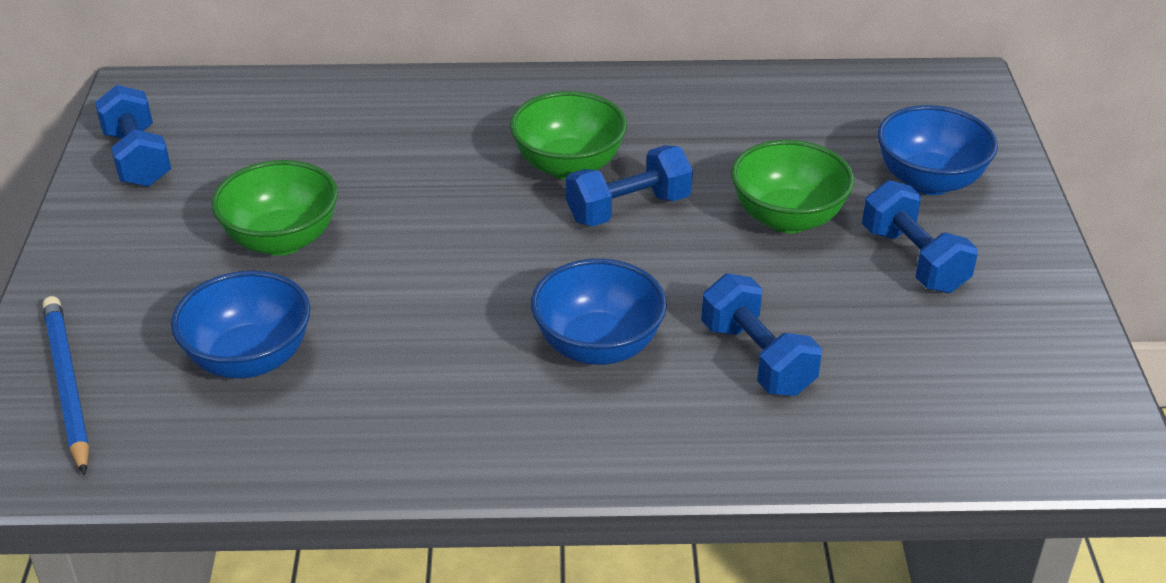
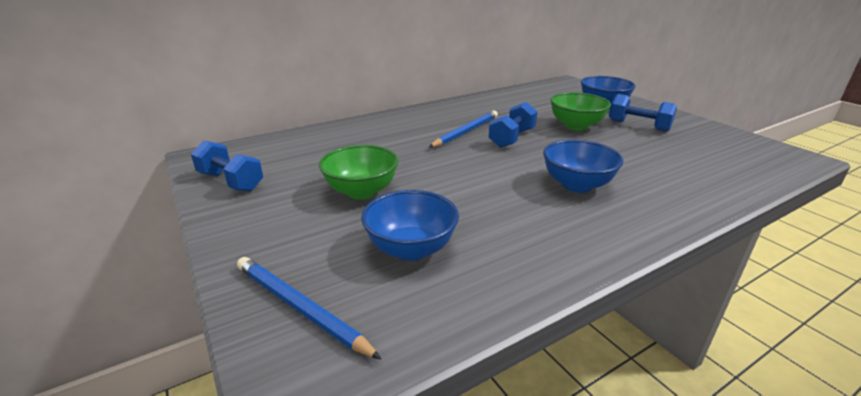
camera: 30 degrees left, 10 degrees down
(568, 166) = (465, 132): green bowl -> blue pencil
(757, 358) = (643, 169): blue dumbbell -> none

